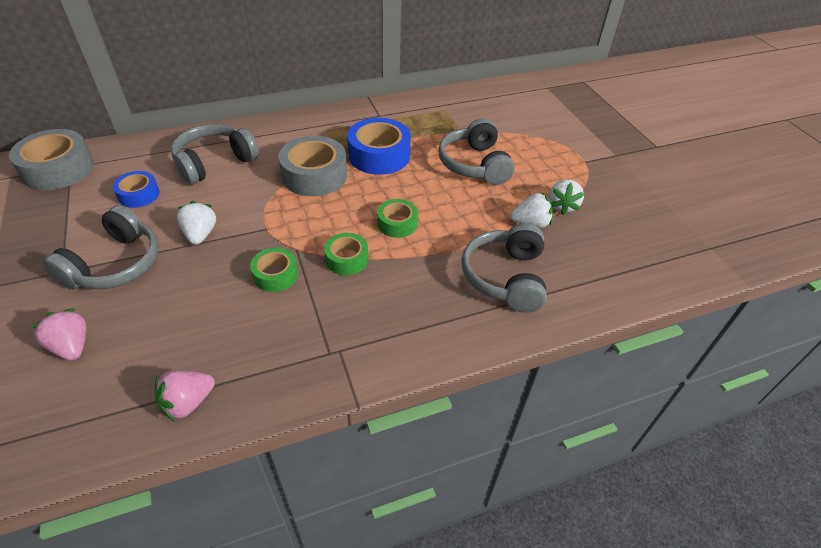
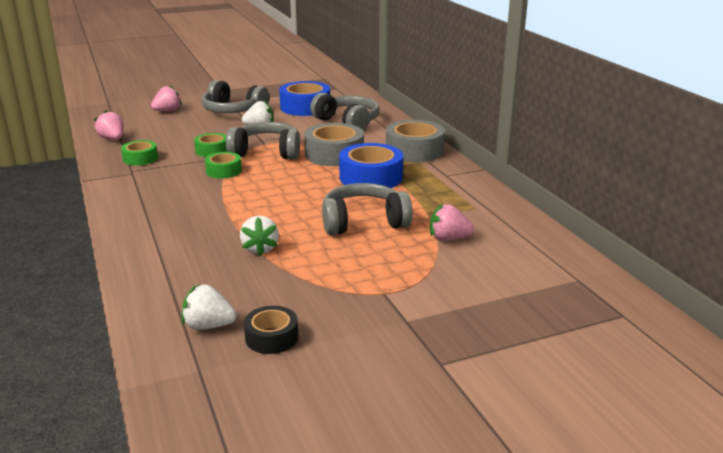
camera: 90 degrees right, 20 degrees down
(58, 169) = (333, 86): grey tape -> grey tape (414, 151)
(139, 195) = (305, 107): blue tape -> blue tape, size x1.76
(397, 223) = (266, 187): green tape -> green tape (140, 158)
(499, 127) = (448, 238): none -> pink strawberry
(505, 277) = (185, 232): grey headphones -> grey headphones (266, 152)
(562, 206) = (289, 269): white strawberry -> white strawberry (208, 326)
(658, 214) = (271, 337): none -> black tape

